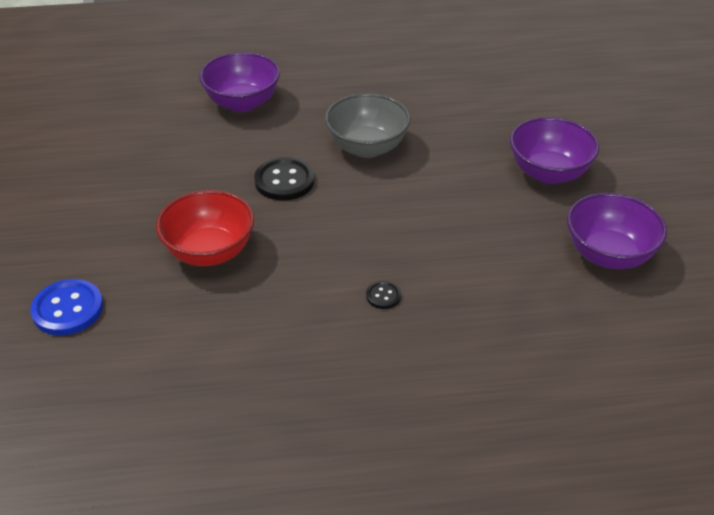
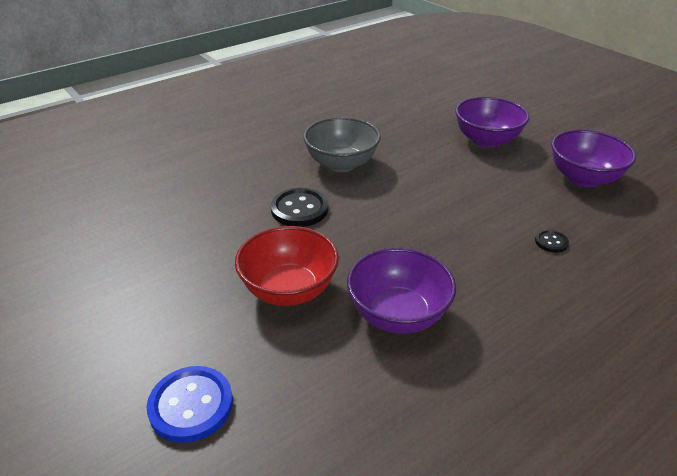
camera: 30 degrees left, 5 degrees down
(242, 103) = (204, 163): purple bowl -> purple bowl (398, 315)
(383, 296) = (470, 267): black button -> black button (551, 242)

